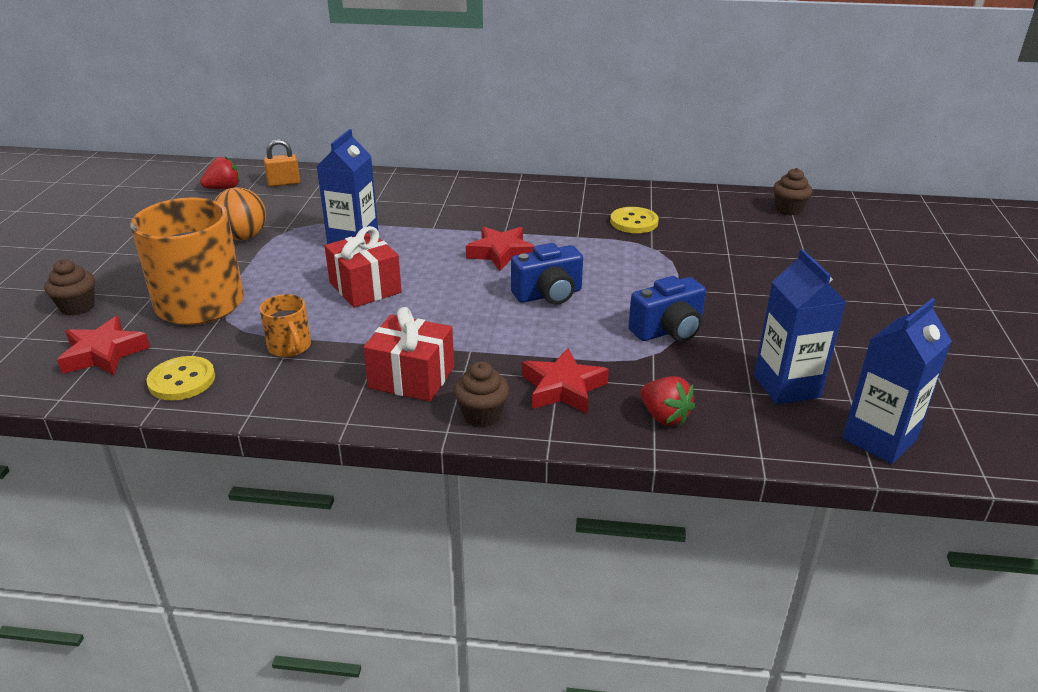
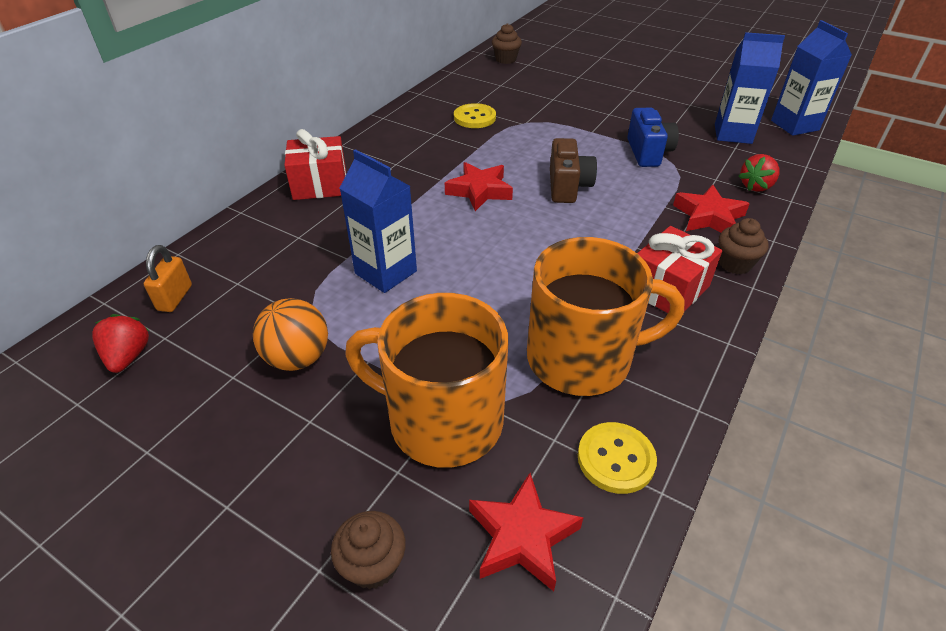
camera: 65 degrees left, 10 degrees up
(290, 347) = (582, 358): orange mug -> orange mug, size x2.16
(365, 287) = (491, 284): red gift -> red gift (320, 185)
(548, 295) = (568, 187): blue camera -> brown camera
(664, 416) = (756, 186): red strawberry -> red strawberry turned 150 degrees clockwise

